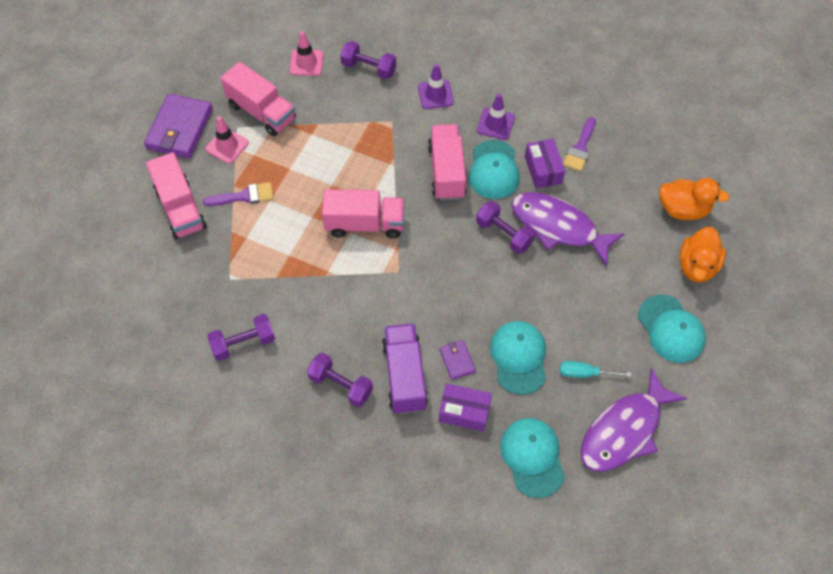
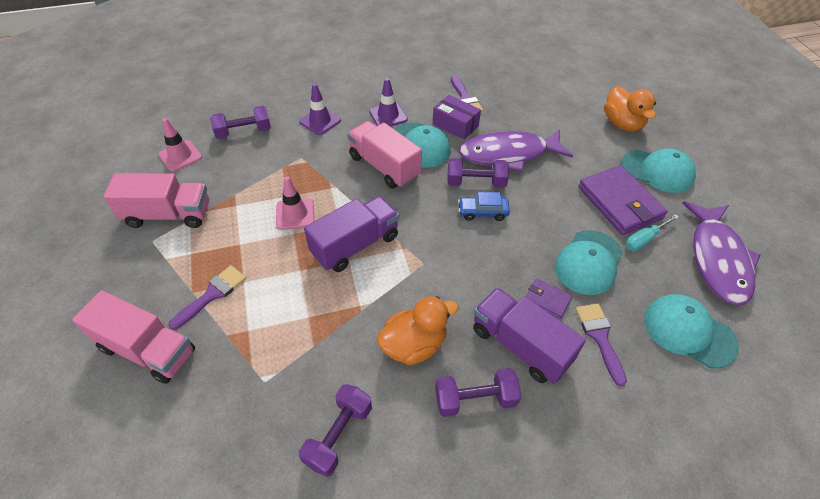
camera: 40 degrees left, 10 degrees down
(180, 129) = (85, 277): purple wallet -> purple wallet (619, 203)
(227, 146) = (154, 262): pink traffic cone -> pink traffic cone (295, 214)
(365, 224) = (355, 245): pink truck -> purple truck
(464, 411) = (599, 337): purple box -> purple brush
(482, 262) = (482, 212): none -> blue car
(519, 357) = (588, 262): turquoise cap -> turquoise cap turned 105 degrees counterclockwise
(683, 209) = (573, 97): orange duck -> orange duck (414, 345)

